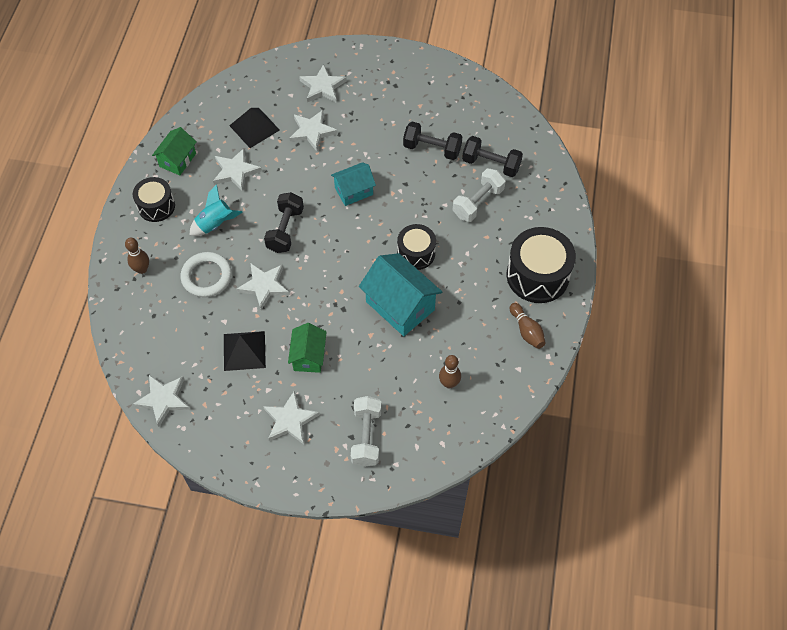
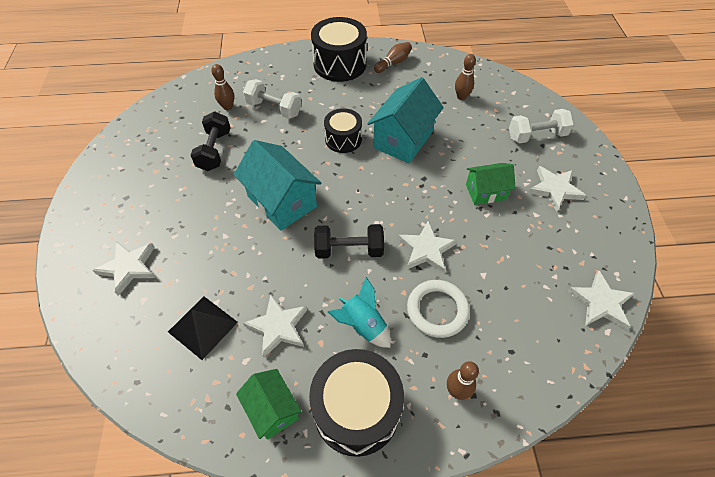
camera: 105 degrees left, 5 degrees down
(156, 206) = (356, 410): black drum -> black drum, size x1.63
(177, 160) = (272, 409): green house -> green house turned 45 degrees clockwise
(244, 350) = (507, 245): black pyramid -> none
(312, 132) = (203, 260): white star -> none
(354, 191) = (282, 201): turquoise house -> turquoise house, size x1.65
(491, 164) = (228, 107): black dumbbell -> brown bowling pin

